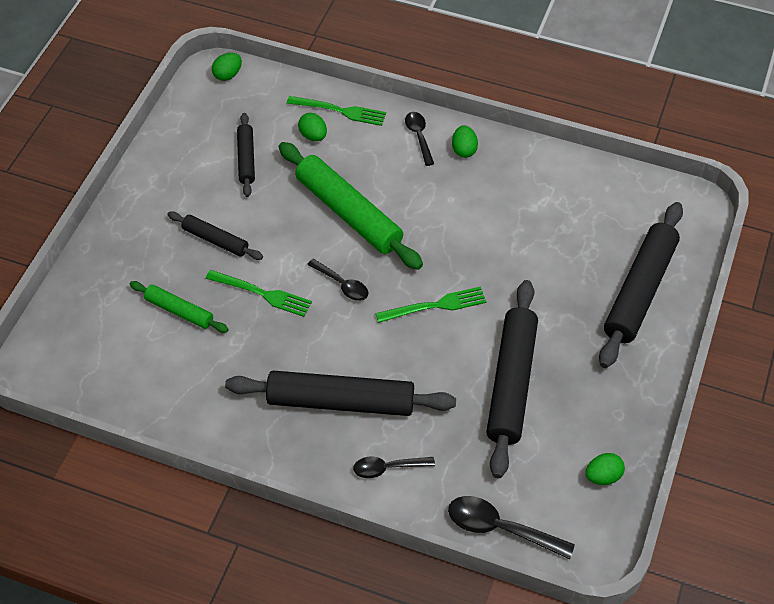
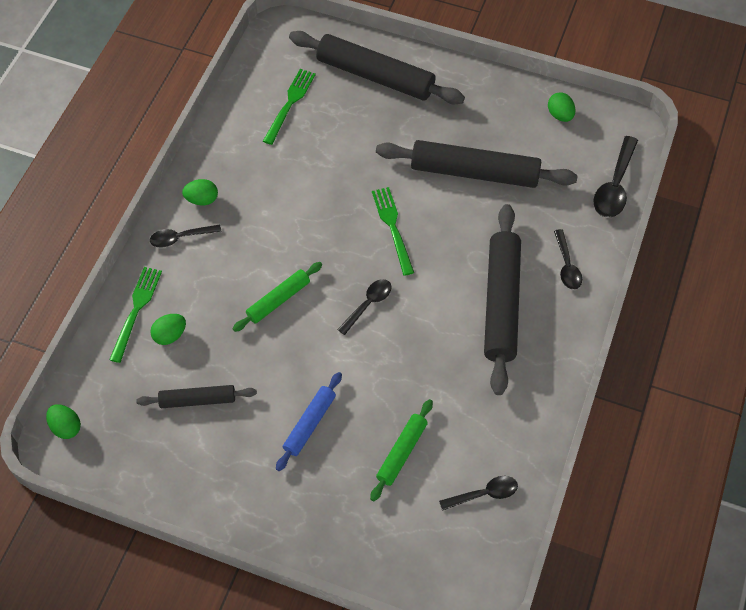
camera: 90 degrees left, 5 degrees up
(129, 377) = (484, 494): none -> black spoon
(215, 240) = (309, 424): black rolling pin -> blue rolling pin
(263, 294) = (379, 374): green fork -> green fork (290, 103)
(348, 213) = (278, 300): green rolling pin -> green rolling pin, size x0.53

